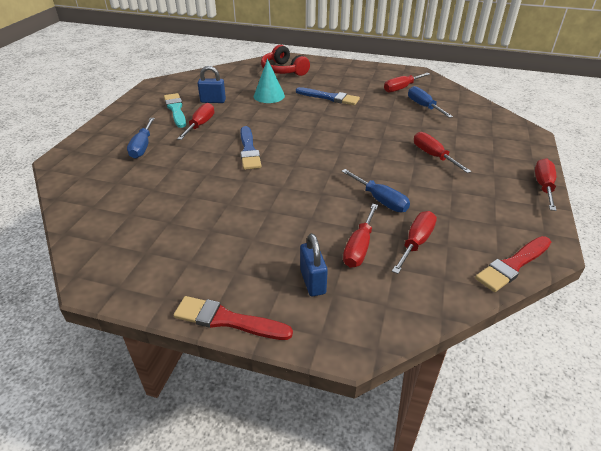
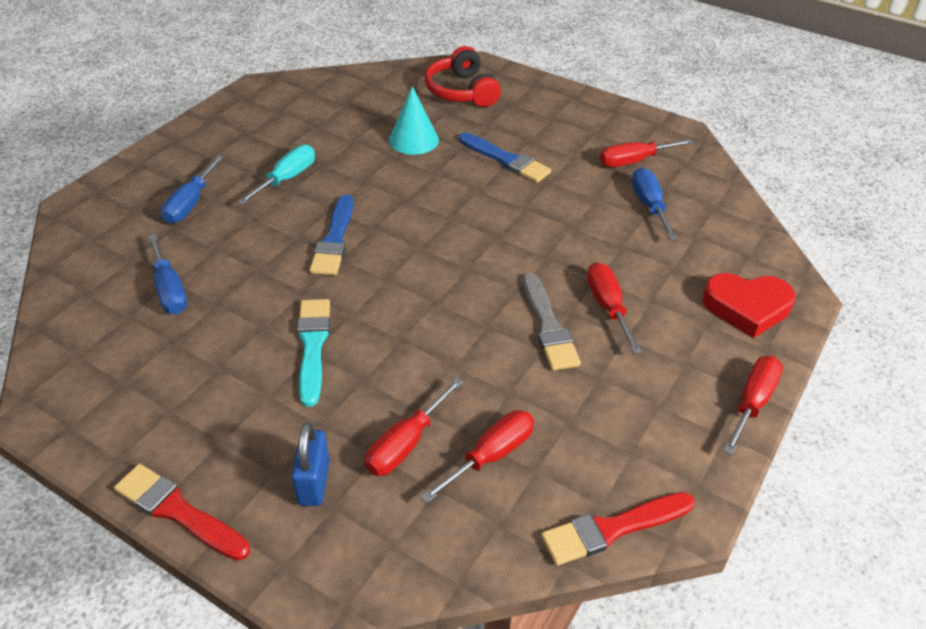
camera: 15 degrees right, 5 degrees up
(175, 109) = (265, 142): turquoise brush -> turquoise brush (313, 346)
(200, 125) = (287, 178): red screwdriver -> turquoise screwdriver
(213, 101) = (325, 135): blue padlock -> none
(380, 200) = (480, 371): blue screwdriver -> blue screwdriver (170, 290)
(406, 171) = (548, 326): none -> grey brush
(508, 143) = (746, 307): none -> red heart

